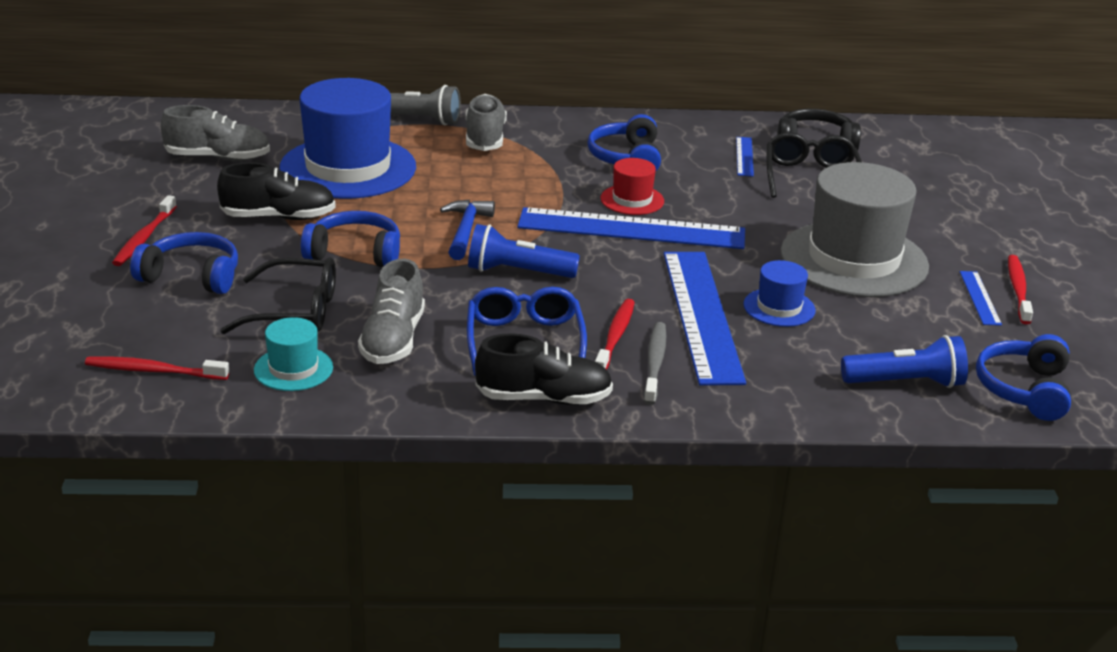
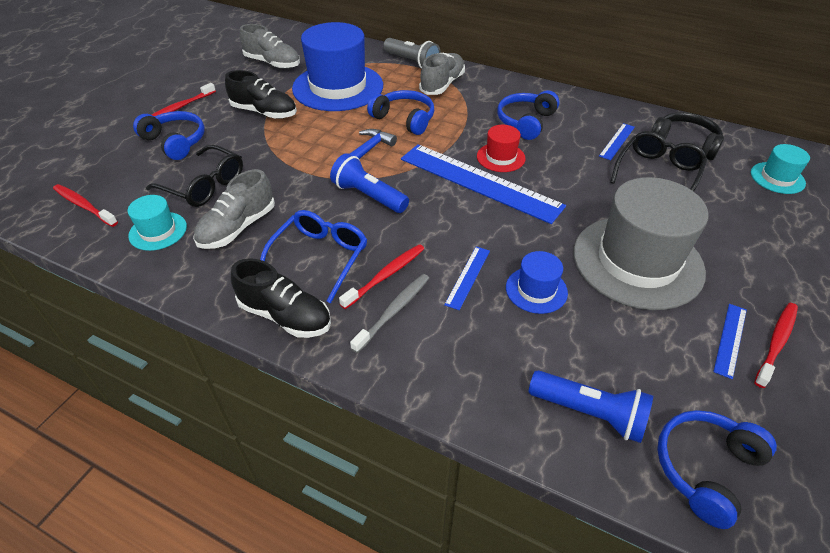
camera: 30 degrees right, 15 degrees up
(355, 253) = (282, 151): blue headphones -> blue headphones (404, 119)
(702, 315) = (468, 277): blue ruler -> blue ruler, size x0.43
(927, 156) = (777, 178): none -> turquoise hat

